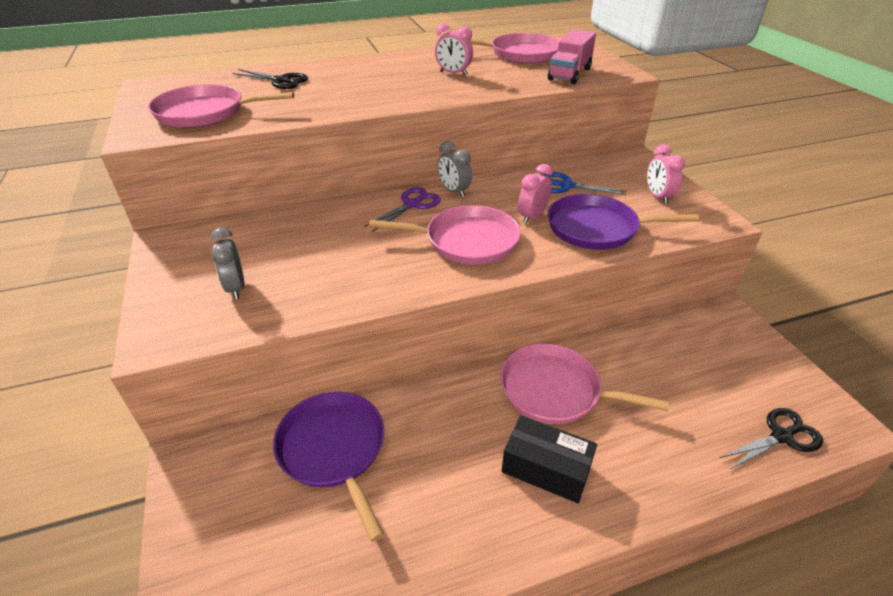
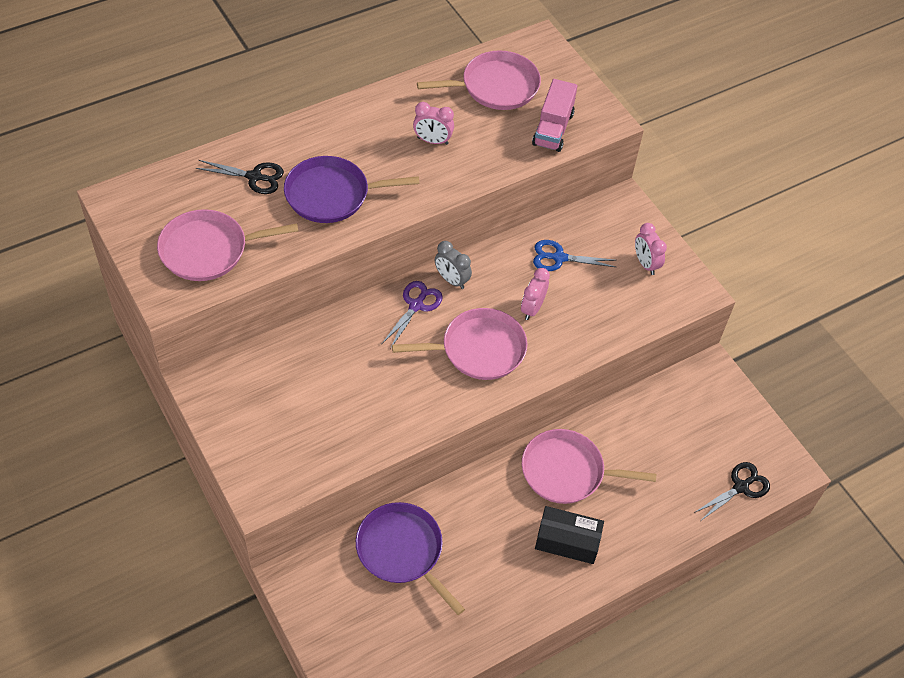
camera: 15 degrees left, 15 degrees up
(236, 288) = (297, 433): grey clock -> none
(597, 228) = (592, 317): purple pan -> purple pan (332, 195)

